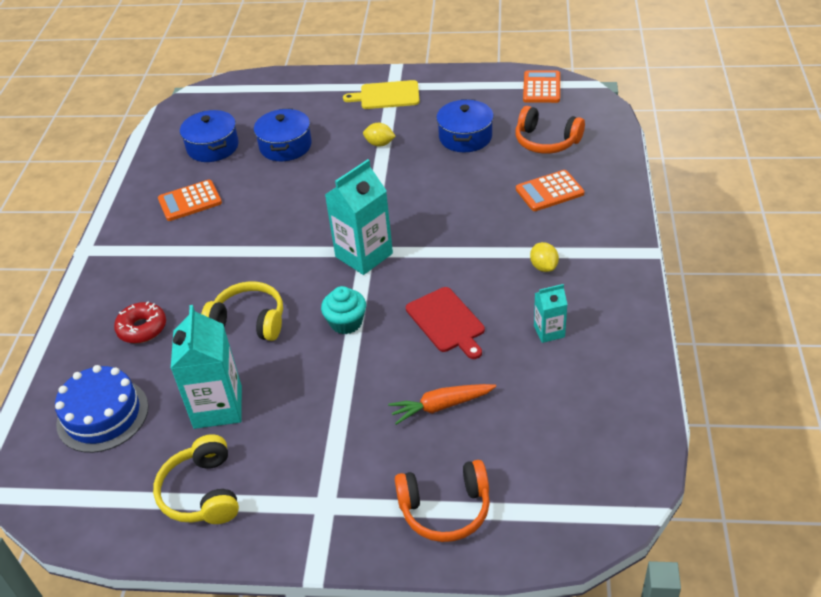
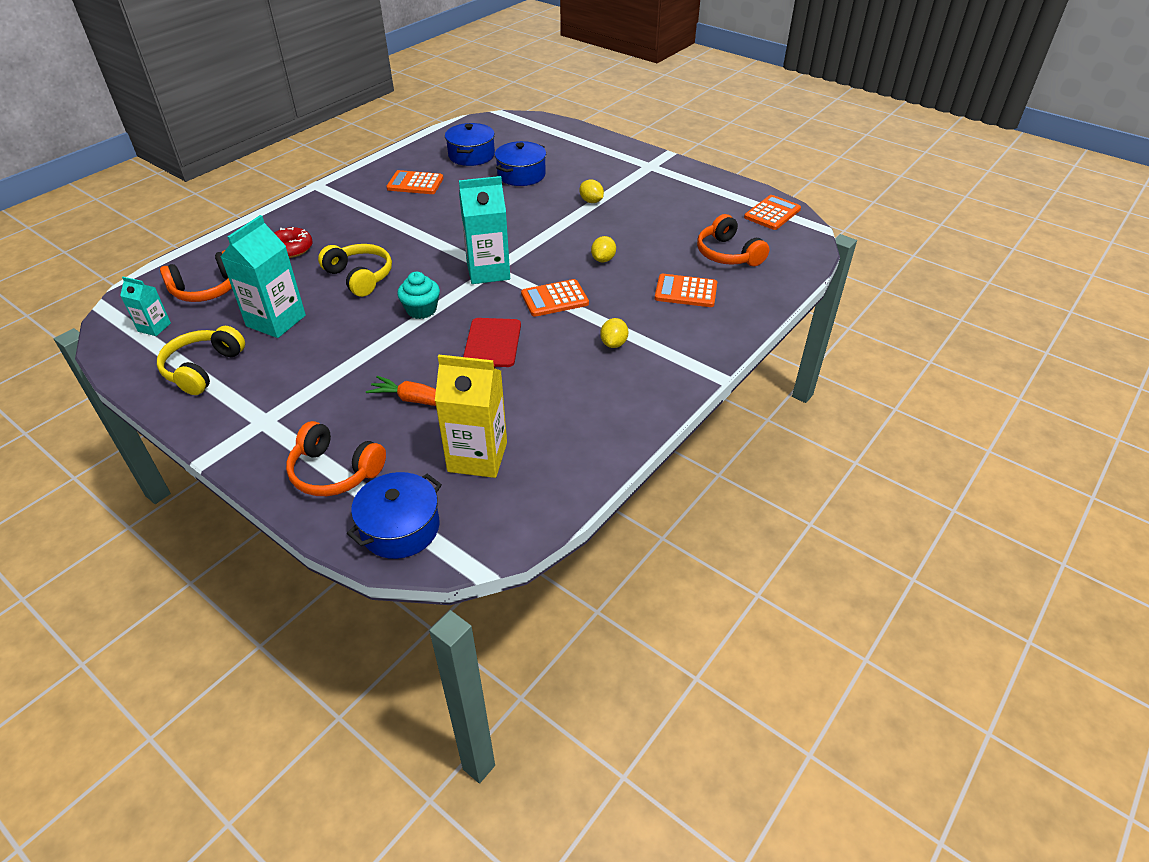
camera: 30 degrees right, 0 degrees up
(102, 415) = (206, 289): blue cake -> orange headphones
(387, 95) = (637, 170): yellow cutting board -> none
(451, 195) = (603, 259): none -> yellow lemon
(451, 252) = (554, 299): none -> orange calculator
(465, 137) = (664, 223): blue pot -> blue pot (400, 528)
(547, 424) = (477, 457): none -> yellow carton
(549, 331) = (561, 392): turquoise carton -> turquoise carton (154, 327)

